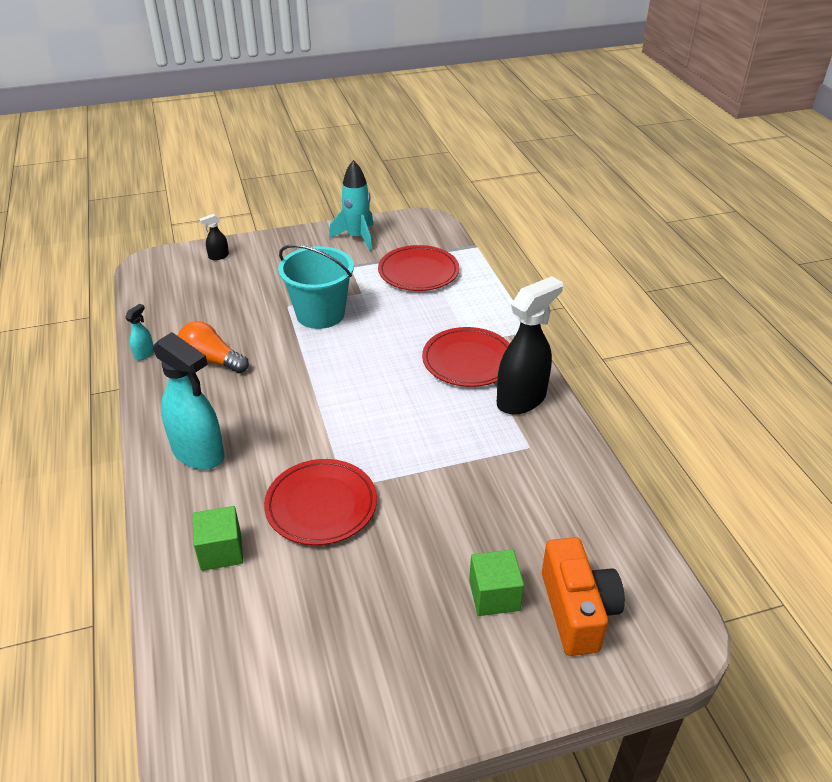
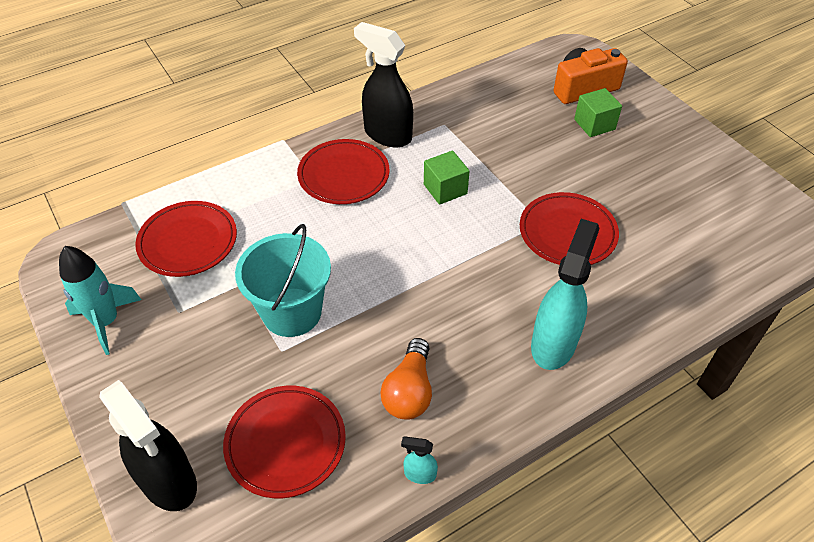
camera: 105 degrees left, 10 degrees up
(211, 300) = (285, 443): none -> red plate
(218, 256) = (169, 481): black spray bottle -> black spray bottle, size x2.32
(221, 551) = (648, 283): green cube -> green cube (445, 189)

